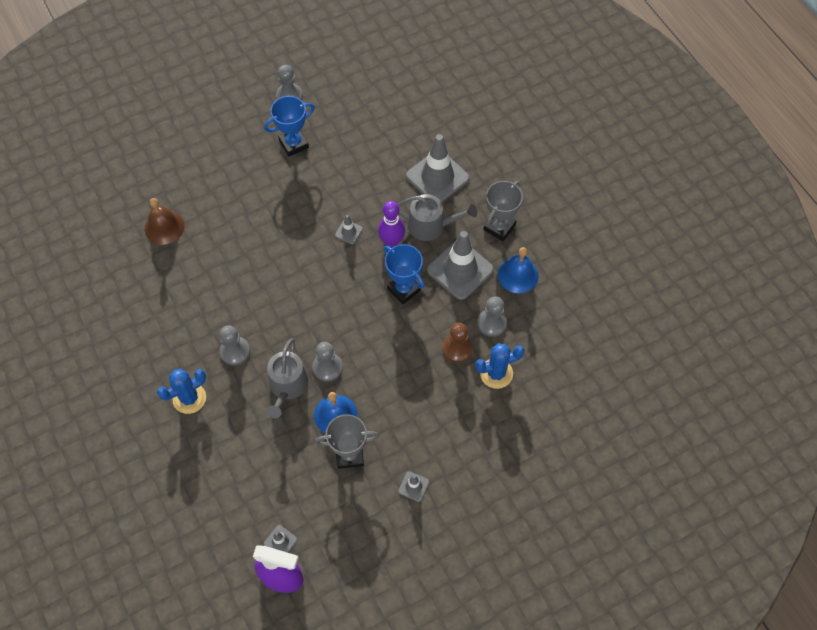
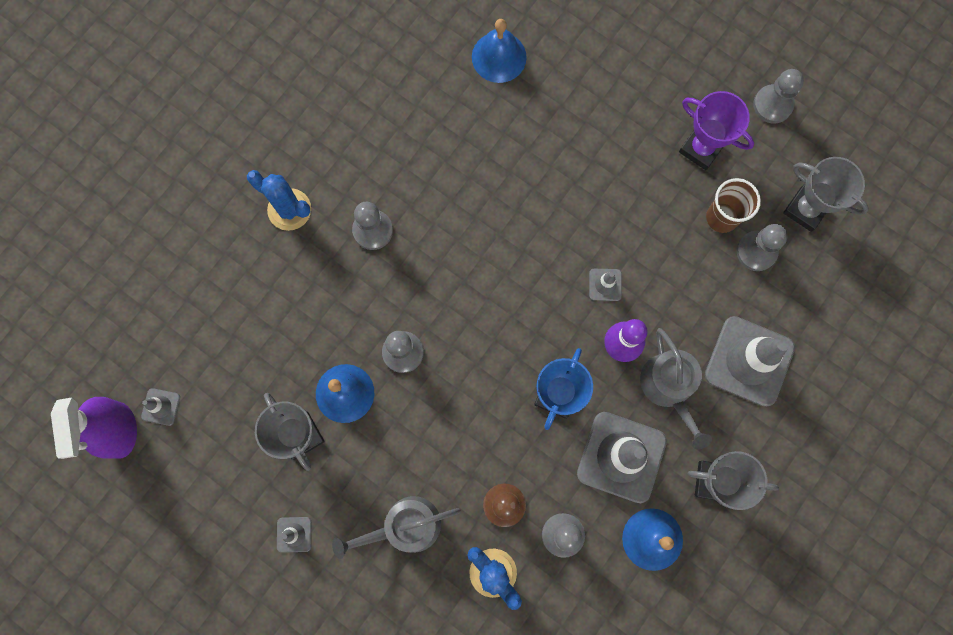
camera: 65 degrees right, 15 degrees up
(164, 227) = (499, 57): brown bell -> blue bell
(287, 386) = (355, 316): grey watering can -> grey watering can (405, 526)
(294, 144) = (701, 148): blue trophy -> purple trophy
(342, 152) = (721, 217): none -> brown cup
(363, 108) = (805, 209): none -> grey trophy
(373, 144) = (756, 251): none -> grey pawn

